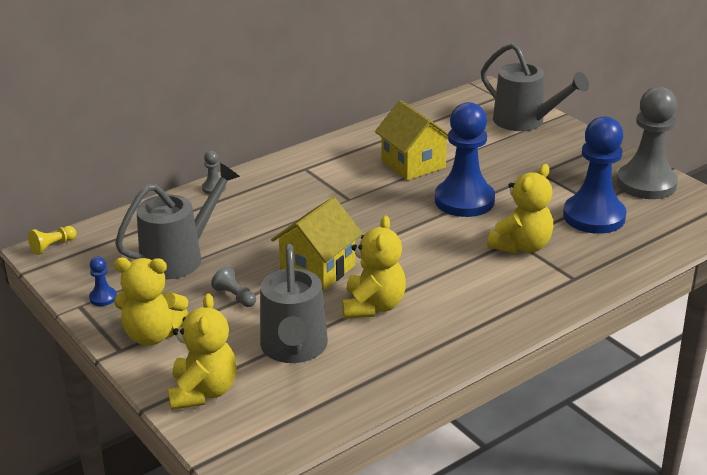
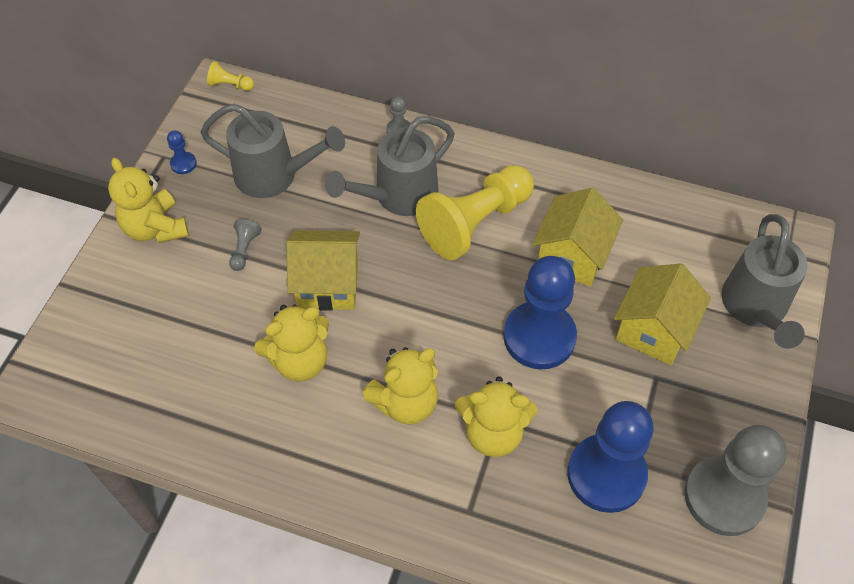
camera: 55 degrees right, 25 degrees up
(203, 392) = (103, 309): yellow teddy bear -> yellow teddy bear (405, 402)
(294, 349) = (197, 338): grey watering can -> grey watering can (398, 196)
(340, 189) = (475, 223): none -> yellow pawn
(504, 159) = (653, 330): none -> yellow house

